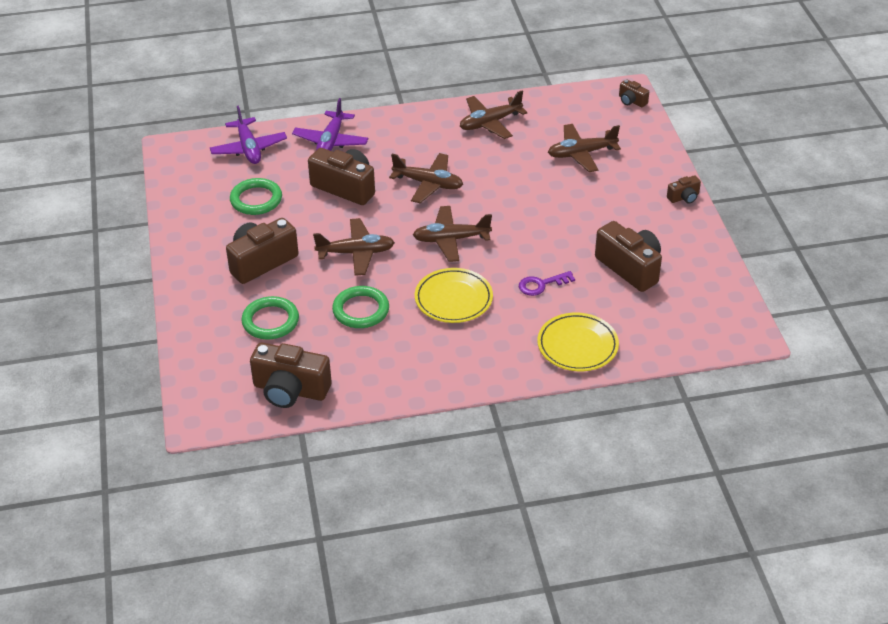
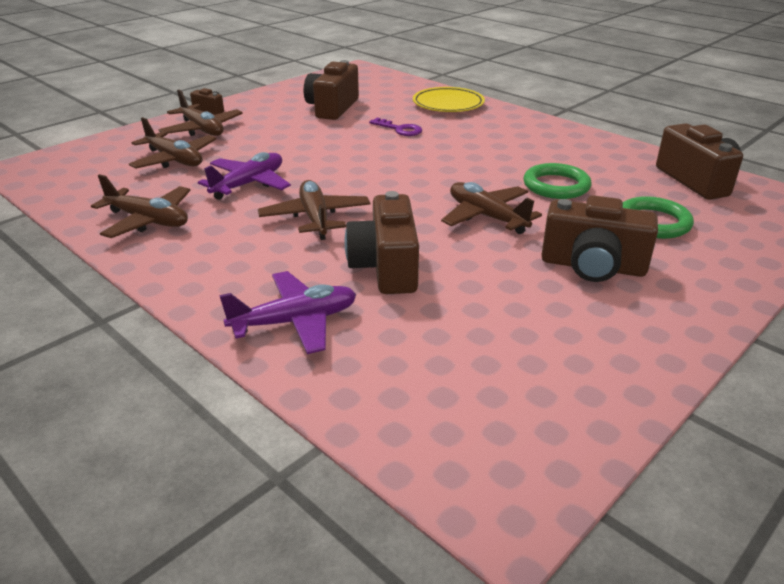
camera: 125 degrees left, 10 degrees down
(249, 148) = (395, 399): purple plane -> purple plane (249, 184)
(256, 200) = (499, 326): green ring -> none
(451, 239) = (394, 178): brown plane -> brown plane (202, 129)
(453, 299) = (472, 154): yellow plate -> none
(631, 101) = (45, 160): brown camera -> none

